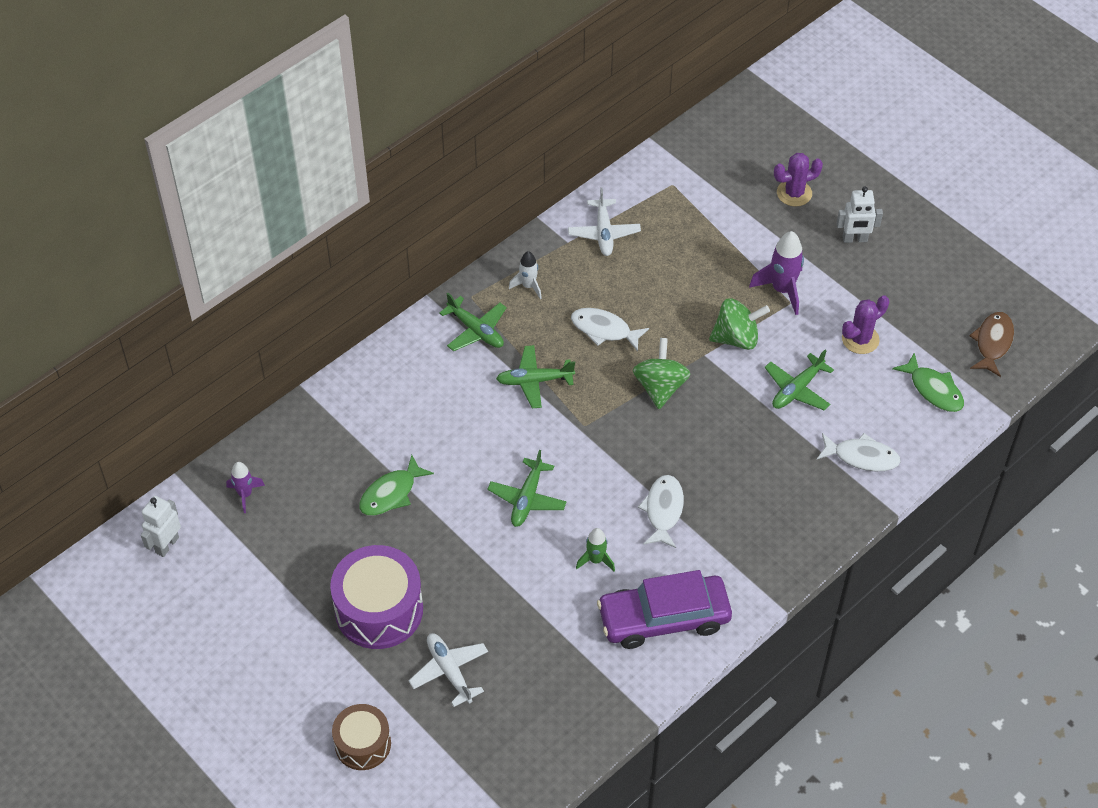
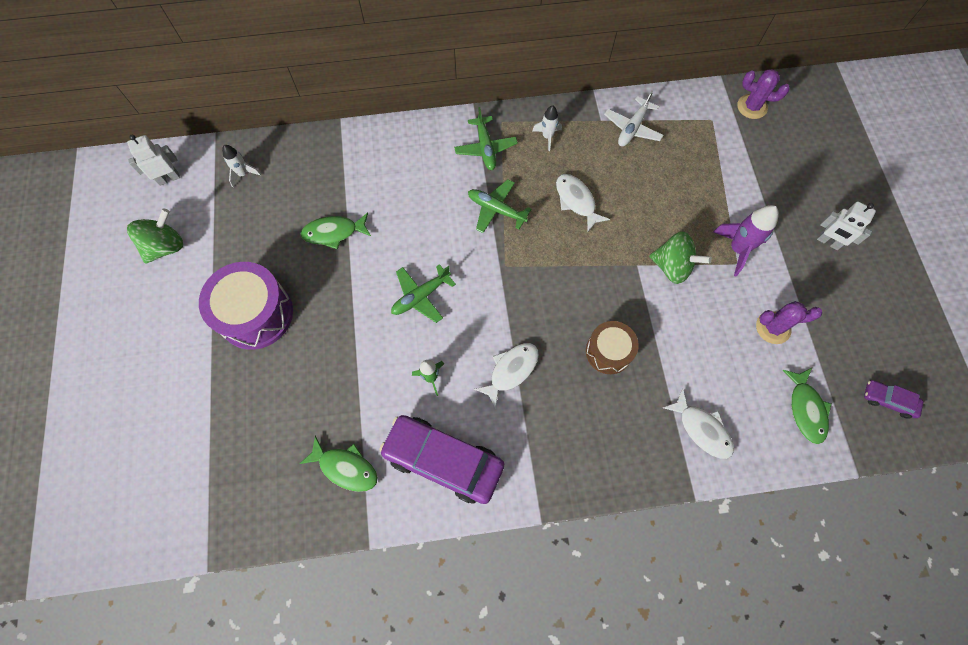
camera: 35 degrees right, 15 degrees up
(245, 494) = (243, 174): purple rocket -> white rocket
(363, 744) = (162, 409): brown drum -> brown drum (608, 352)
(449, 671) = (262, 394): white plane -> none
(581, 679) = (345, 467): none -> green fish
(660, 387) = (584, 270): green spinning top -> green spinning top (166, 246)
(794, 193) = (804, 178): purple cactus -> purple cactus (752, 107)
(797, 389) = (690, 338): green plane -> none
(992, 343) = (888, 400): brown fish -> purple car

